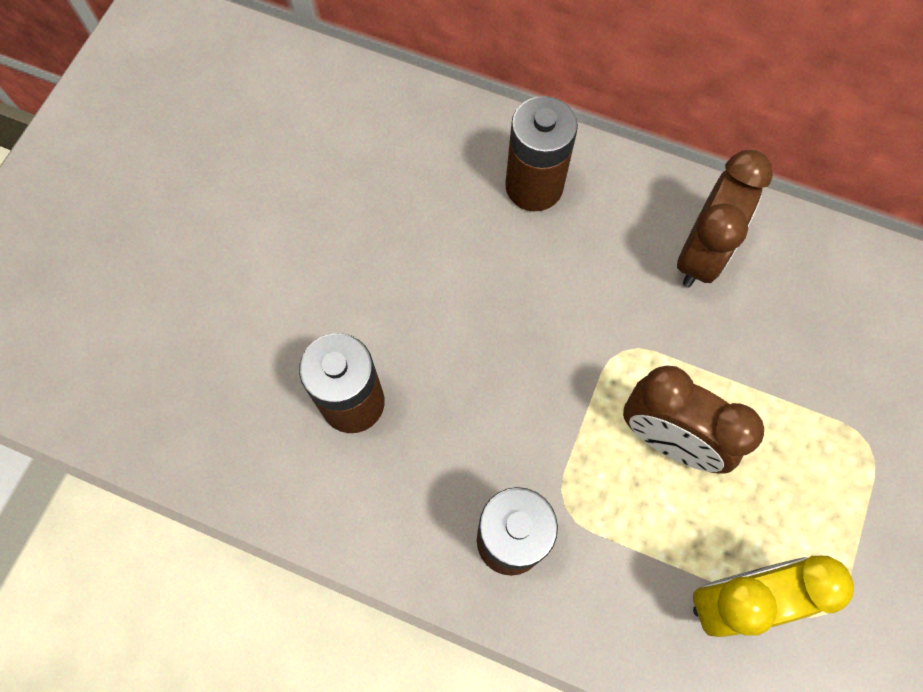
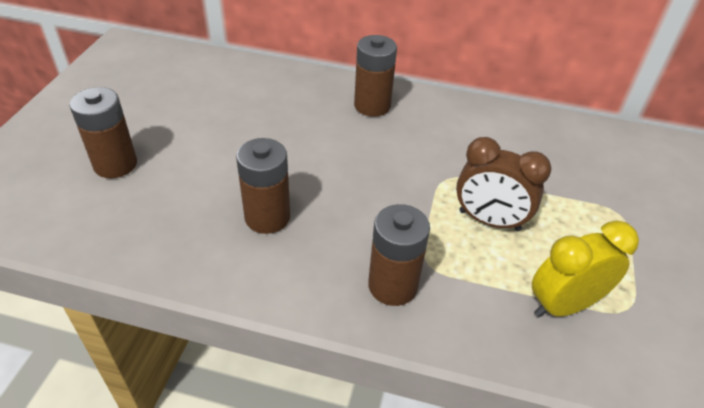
camera: 10 degrees left, 25 degrees down
(146, 282) = (115, 164): none -> brown battery
(701, 254) = (483, 130): brown clock -> none

